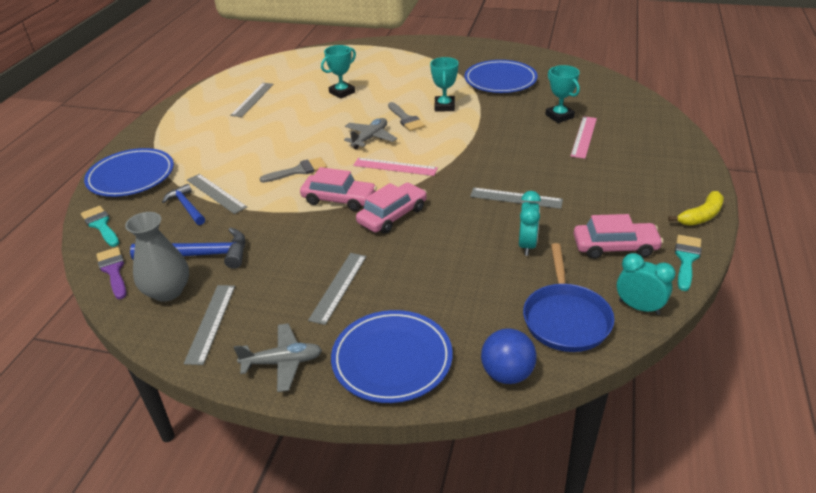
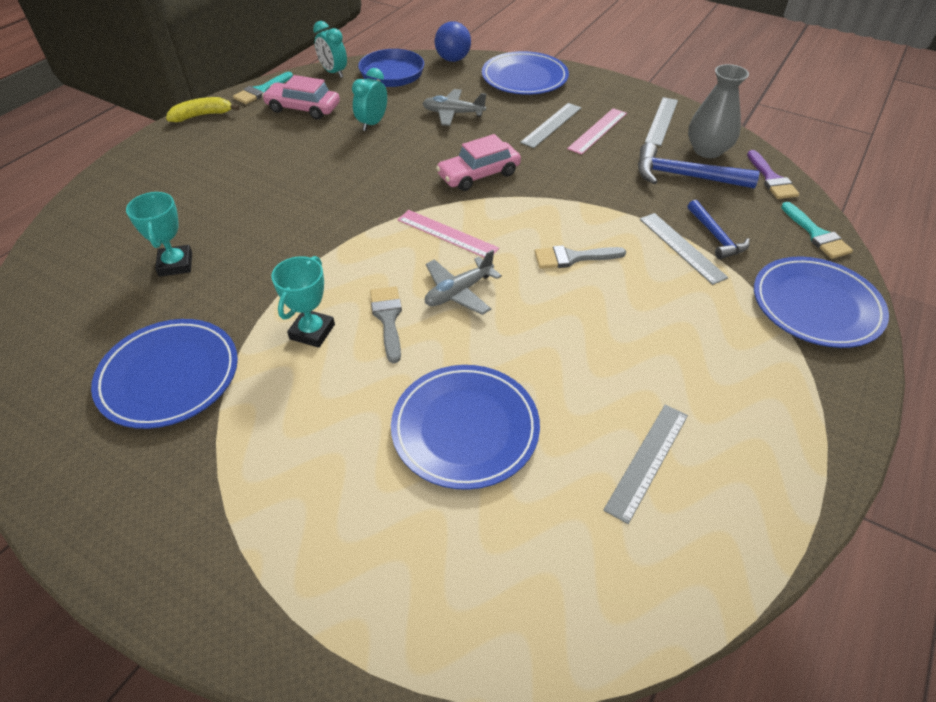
camera: 165 degrees left, 10 degrees up
(283, 362) = (602, 89): grey plane -> grey plane (453, 113)
(339, 199) = (530, 205): pink car -> none
(342, 92) = (465, 428): turquoise trophy -> blue plate
(516, 198) = (343, 165): grey ruler -> none
(584, 137) = (189, 222): pink ruler -> pink ruler (598, 131)

